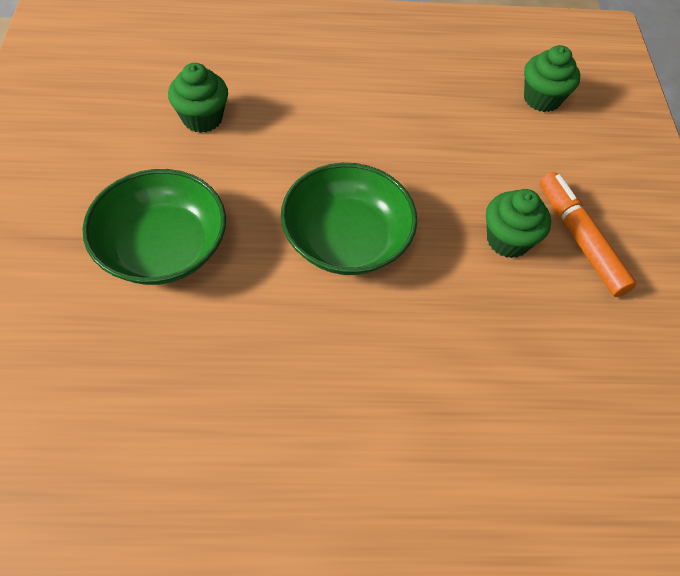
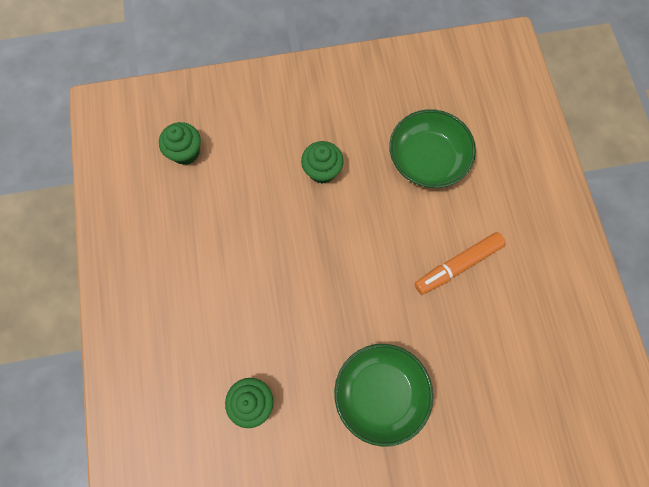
camera: 95 degrees left, 15 degrees up
(346, 239) = (345, 271): green bowl -> green bowl (427, 159)
(580, 239) = (312, 128): orange marker -> orange marker (458, 265)

